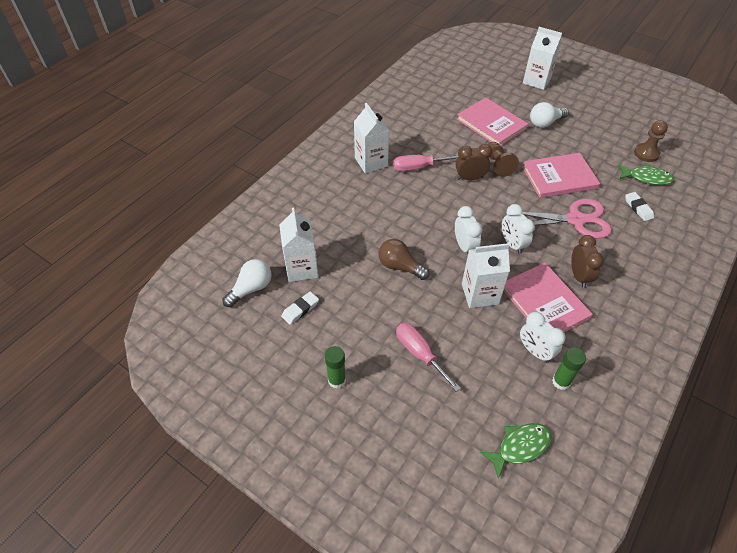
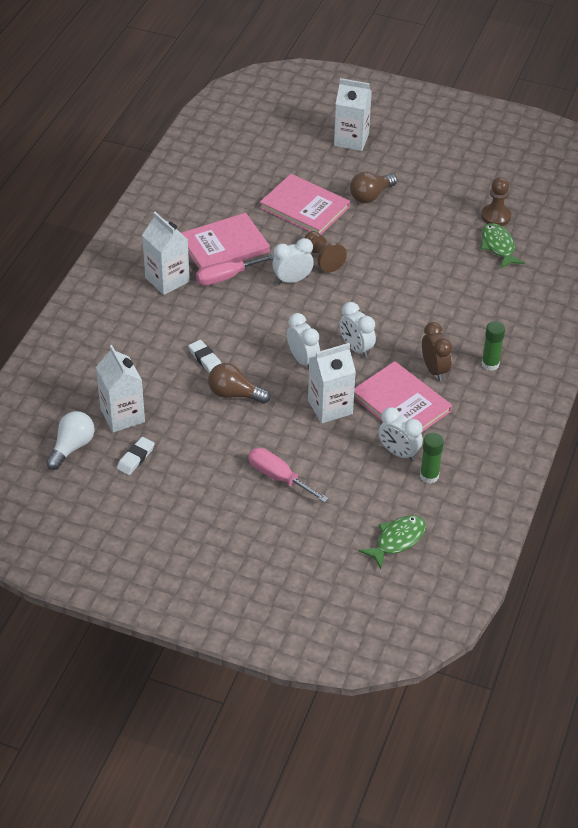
camera: 15 degrees left, 5 degrees down
(337, 380) = (198, 518): green glue stick -> green glue stick (490, 364)
(470, 178) = (292, 280): brown clock -> white clock
(545, 123) = (371, 196): white light bulb -> brown light bulb
(559, 177) = (397, 262): pink book -> pink book (224, 246)
(576, 220) = (423, 309): pink scissors -> none
(638, 208) = (491, 284): white eraser -> white eraser (205, 359)
(646, 178) = (498, 246): green fish -> green fish turned 105 degrees counterclockwise

